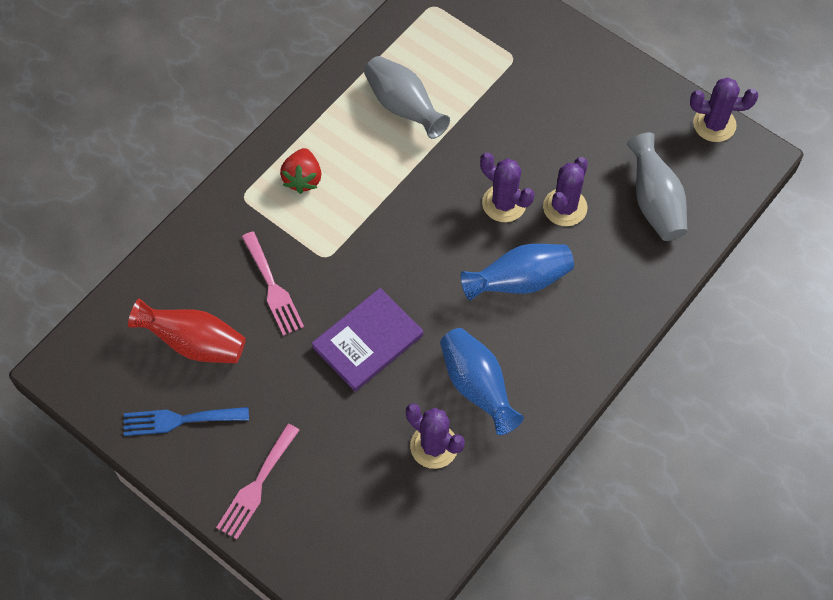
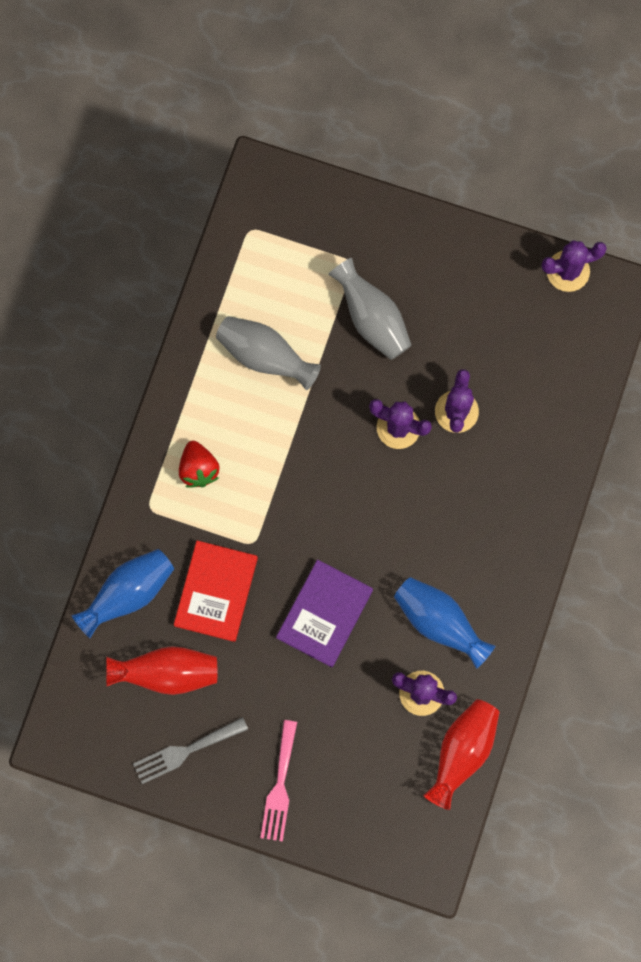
camera: 20 degrees left, 15 degrees up
(179, 420) = (185, 751): blue fork -> grey fork
(273, 287) = (216, 591): pink fork -> red book
(453, 517) = (462, 752): none -> red vase
(519, 281) = (441, 504): blue vase -> blue vase (128, 593)
(654, 202) = (538, 376): grey vase -> grey vase (372, 318)

